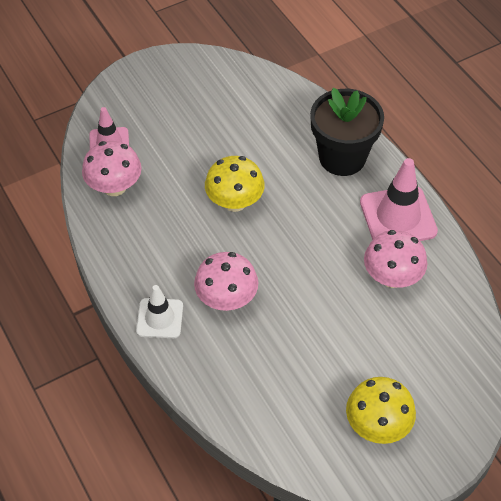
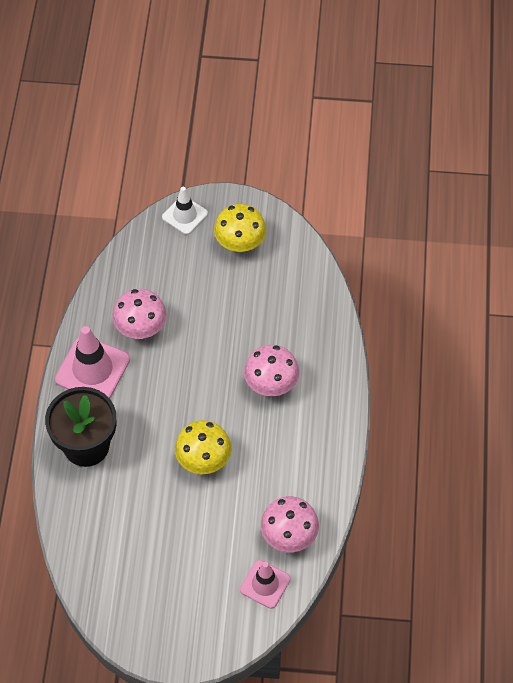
camera: 145 degrees left, 5 degrees up
(160, 318) = (329, 399): white traffic cone -> white traffic cone (185, 215)

